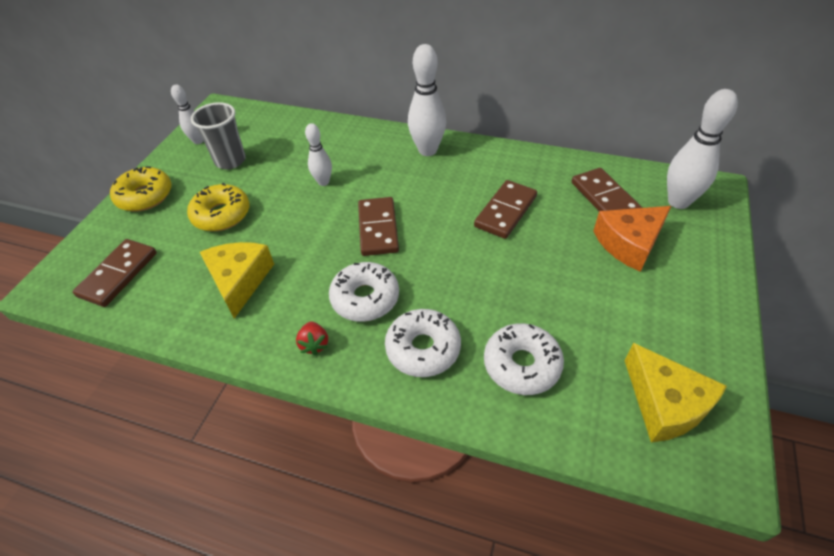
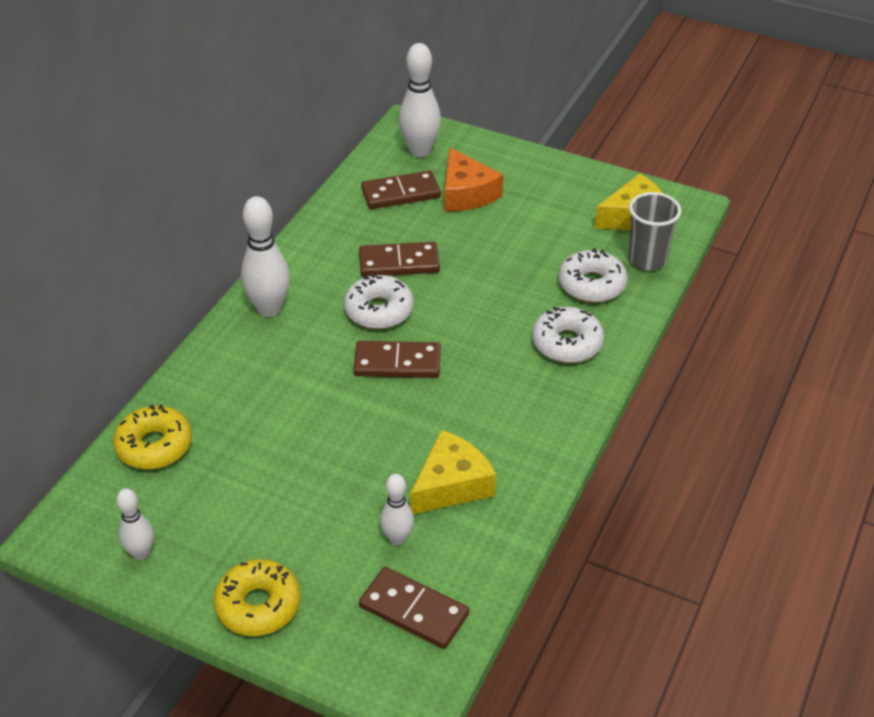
camera: 85 degrees left, 5 degrees down
(221, 215) = (328, 510): yellow donut -> yellow donut (154, 446)
(230, 161) = (211, 509): grey cup -> grey cup (647, 259)
(239, 281) = (452, 484): yellow cheese -> yellow cheese turned 135 degrees clockwise
(314, 344) = (551, 420): red strawberry -> none
(323, 182) = (296, 408): white bowling pin -> white bowling pin (397, 539)
(365, 298) = (498, 379): white donut -> white donut (379, 310)
(505, 211) = (399, 263): brown domino -> brown domino turned 45 degrees counterclockwise

